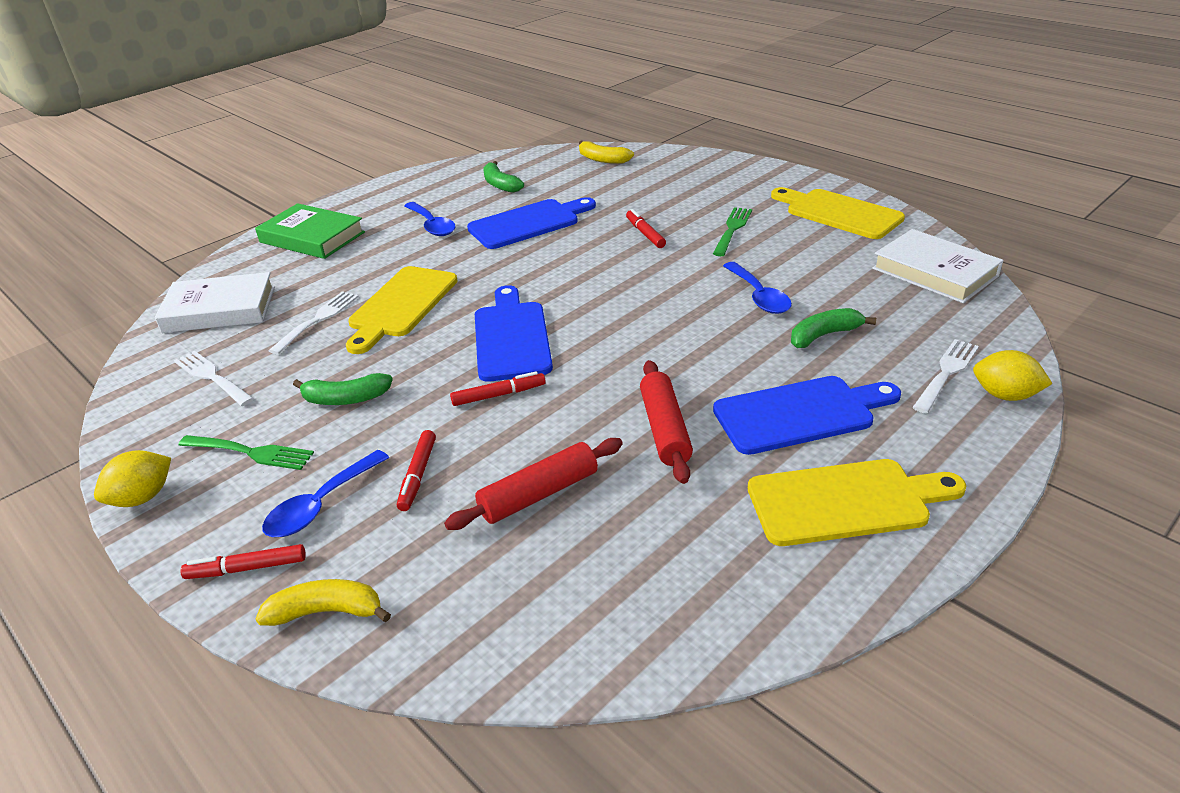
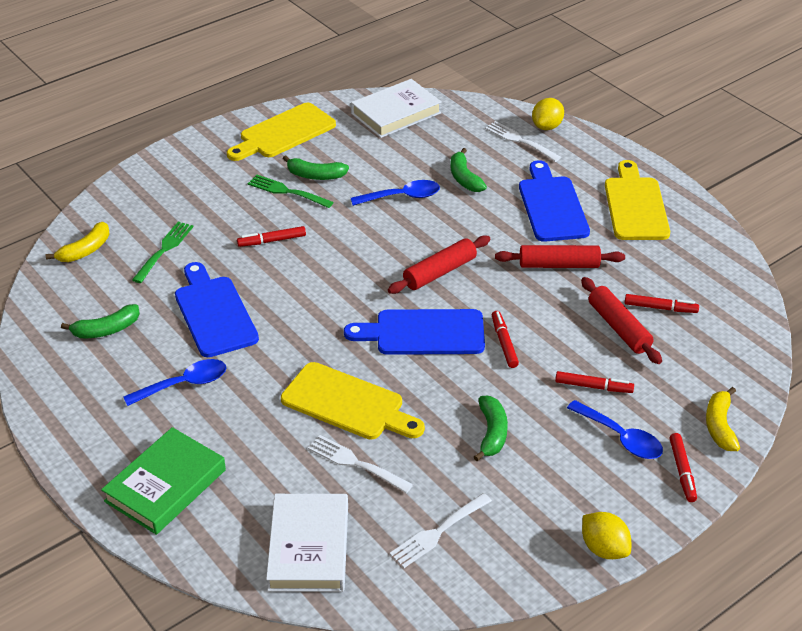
camera: 85 degrees left, 5 degrees up
(250, 452) = (555, 487): green fork -> green fork (164, 250)
(590, 538) = (660, 308): none -> red marker
(622, 337) = (440, 272): none -> red rolling pin
(770, 240) = (315, 175): none -> green banana

